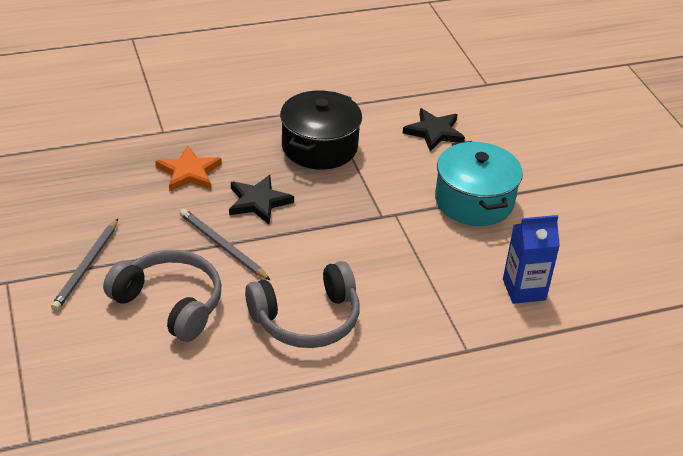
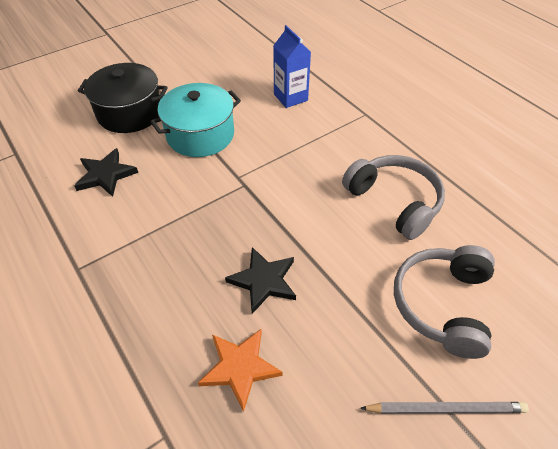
camera: 105 degrees left, 10 degrees up
(222, 246) = (343, 289): grey pencil -> none
(319, 147) = (153, 255): black pot -> black pot (130, 113)

